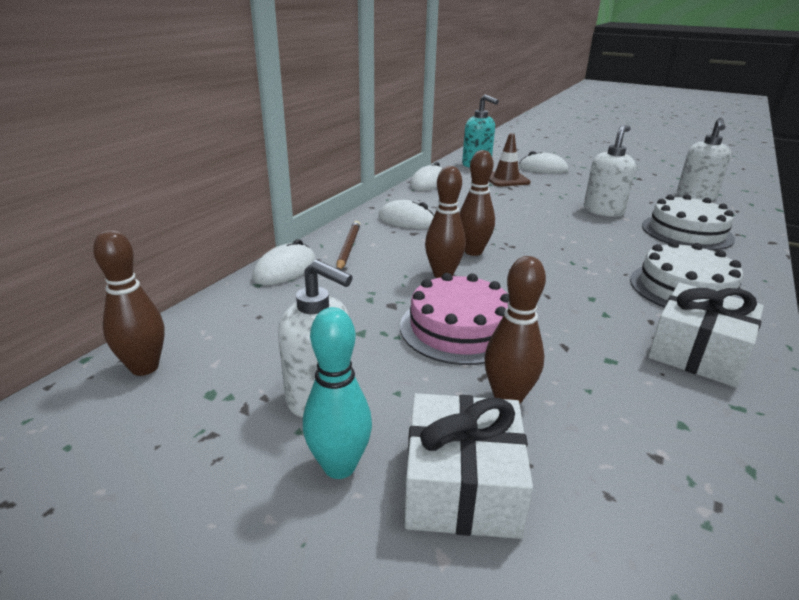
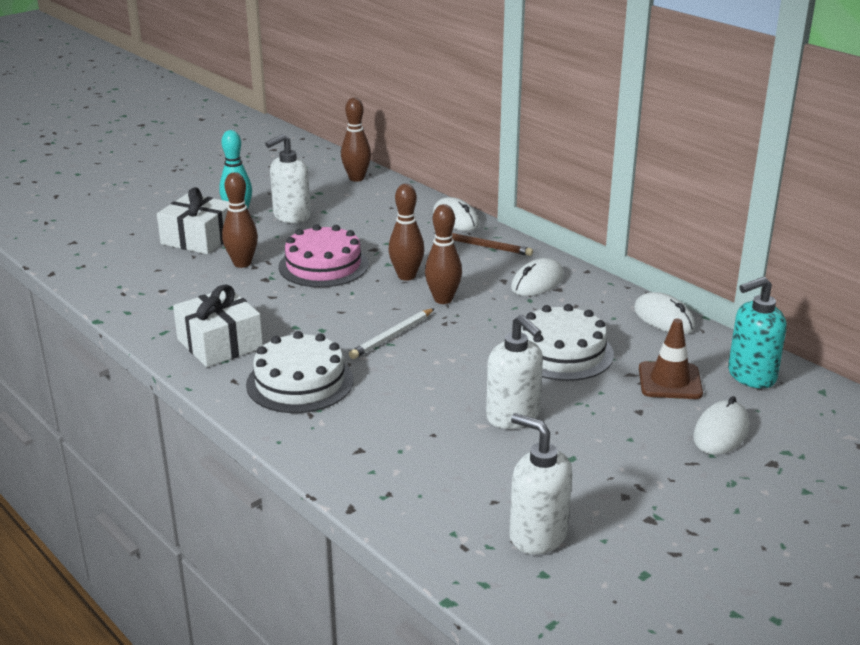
camera: 110 degrees right, 0 degrees up
(560, 263) = (392, 336): none -> white pencil
(687, 232) = (416, 452): white cake -> white cake (562, 352)

